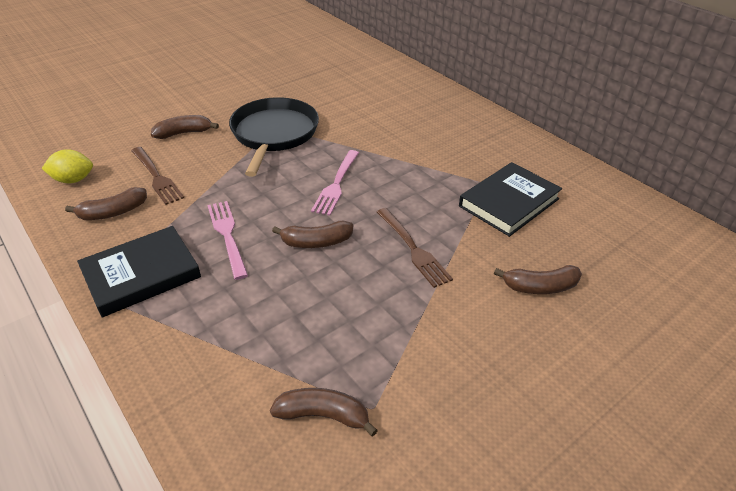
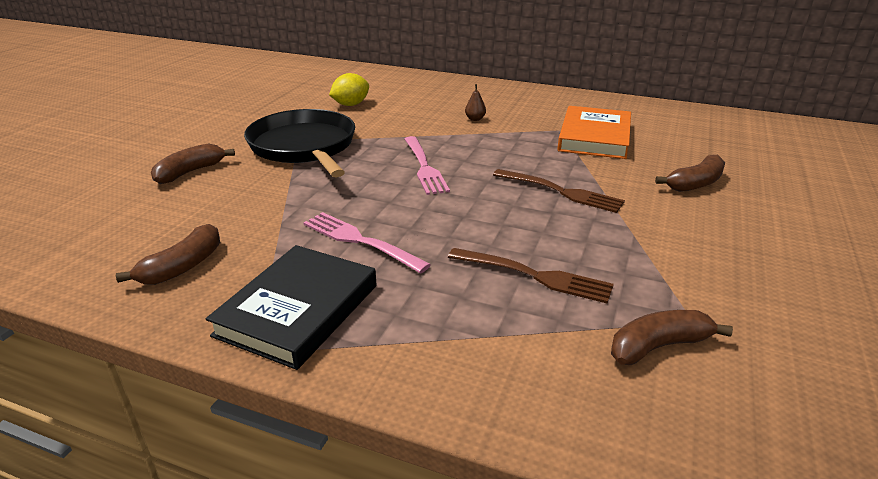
camera: 30 degrees left, 10 degrees down
(73, 180) = (81, 254): yellow lemon -> yellow lemon (351, 105)
(156, 177) = (203, 218): brown fork -> brown fork (534, 276)
(316, 242) = (464, 216): brown banana -> none
(428, 147) = (475, 119): none -> brown pear
(508, 202) = (594, 137): black book -> orange book

